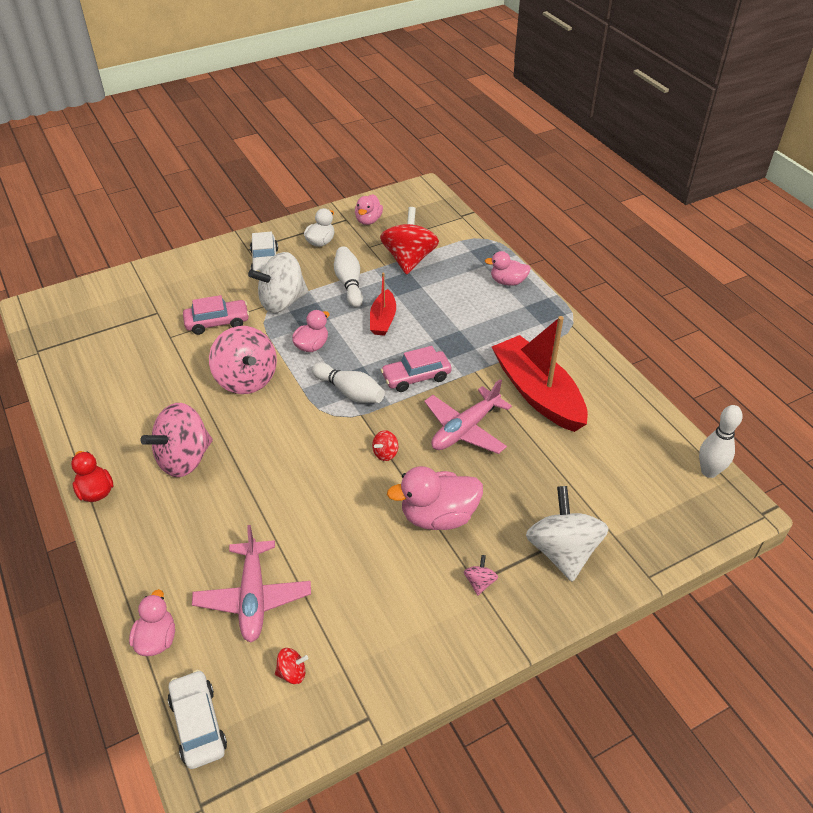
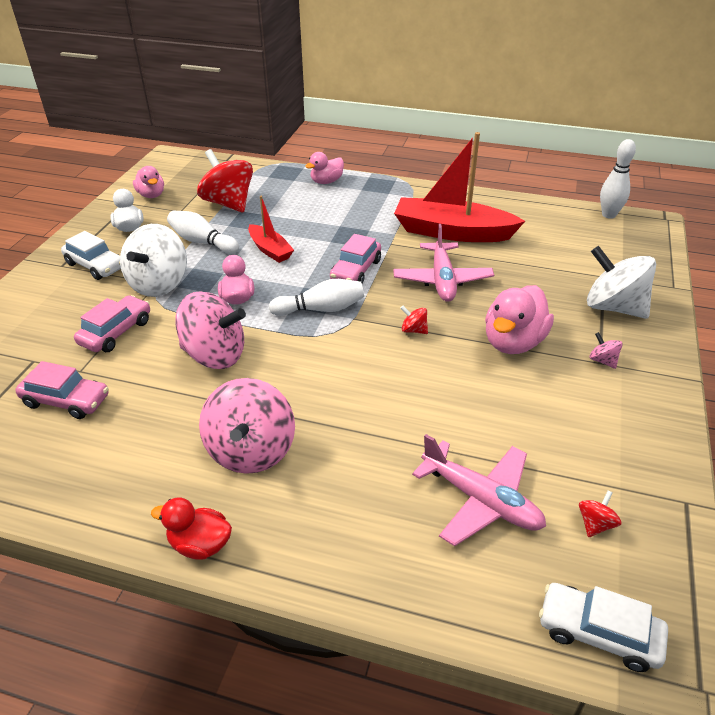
camera: 45 degrees left, 5 degrees down
(142, 352) = (66, 400): none -> pink car
(157, 639) = (459, 606): pink duck -> none
(385, 453) = (413, 330): red spinning top -> red spinning top turned 120 degrees clockwise

